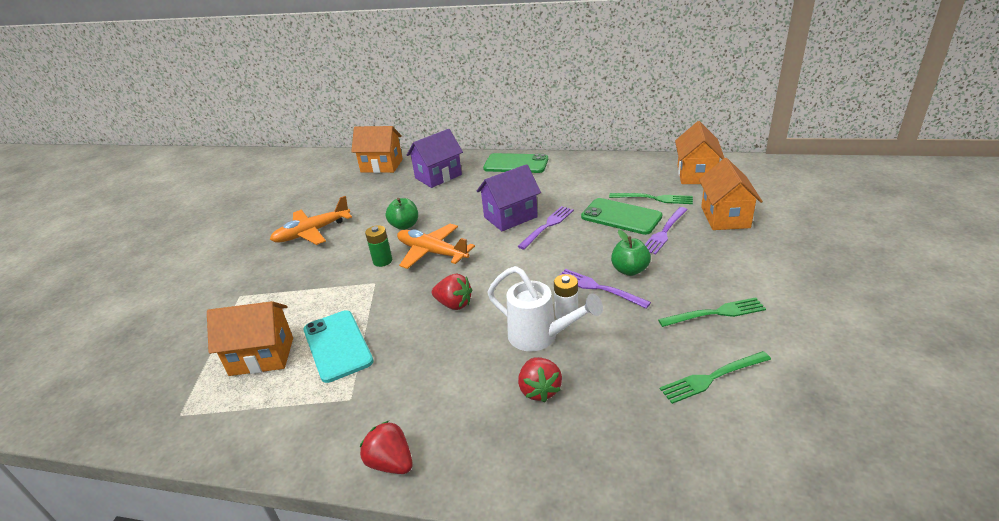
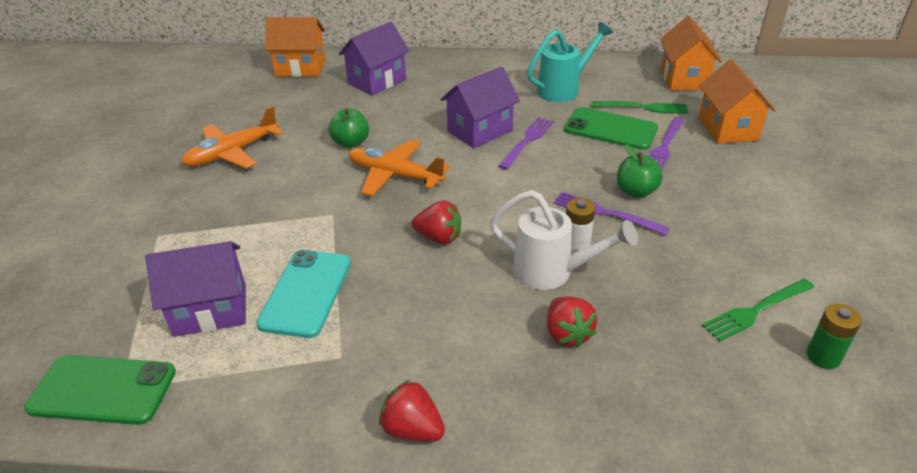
camera: 10 degrees left, 5 degrees up
(262, 356) = (210, 310): orange house -> purple house
(337, 345) = (306, 293): turquoise phone -> turquoise phone turned 45 degrees clockwise
(382, 261) = (335, 187): green battery -> green battery (823, 356)
(516, 164) = (469, 66): green phone -> green phone (103, 390)
(589, 183) = (564, 89): none -> turquoise watering can
(716, 313) = (743, 238): green fork -> none

